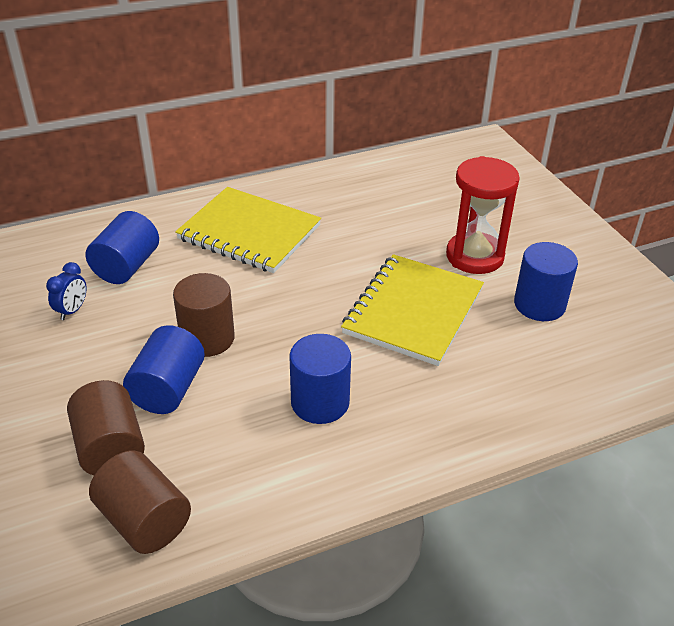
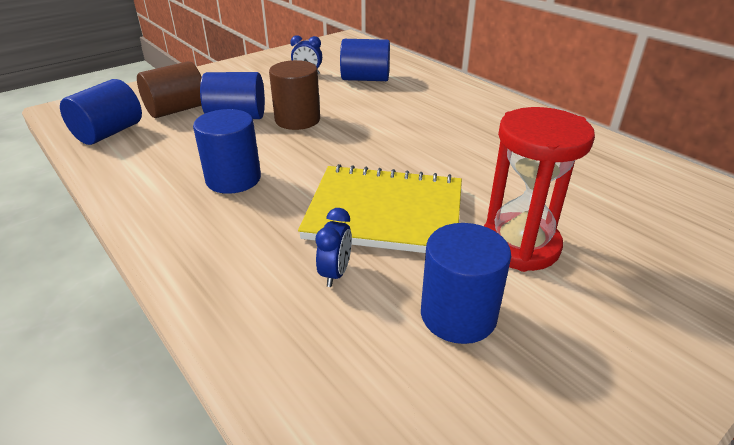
camera: 75 degrees right, 5 degrees down
(144, 520) = (109, 133): brown cylinder -> blue cylinder
(249, 233) = (444, 112): yellow notebook -> none
(485, 354) = (335, 273): none -> blue clock

